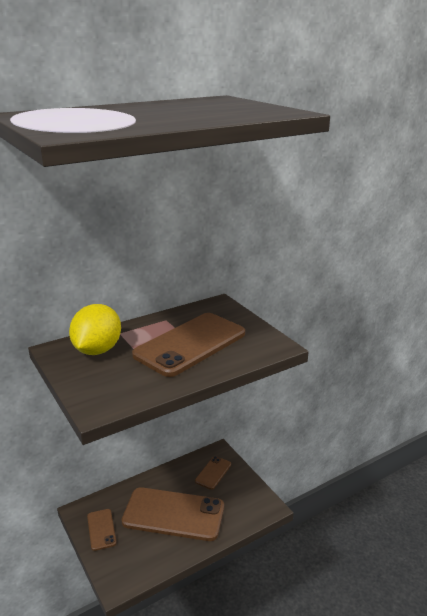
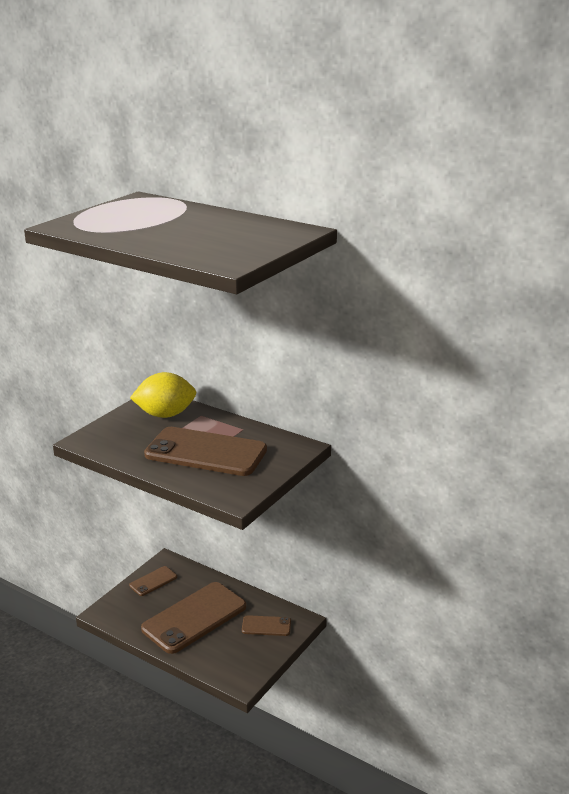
camera: 65 degrees right, 0 degrees up
(173, 514) = (194, 618): brown phone -> brown phone turned 60 degrees clockwise

